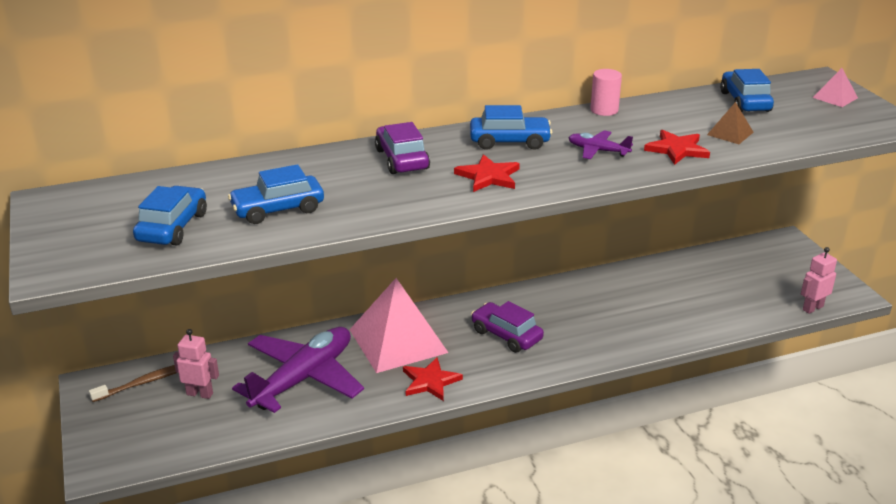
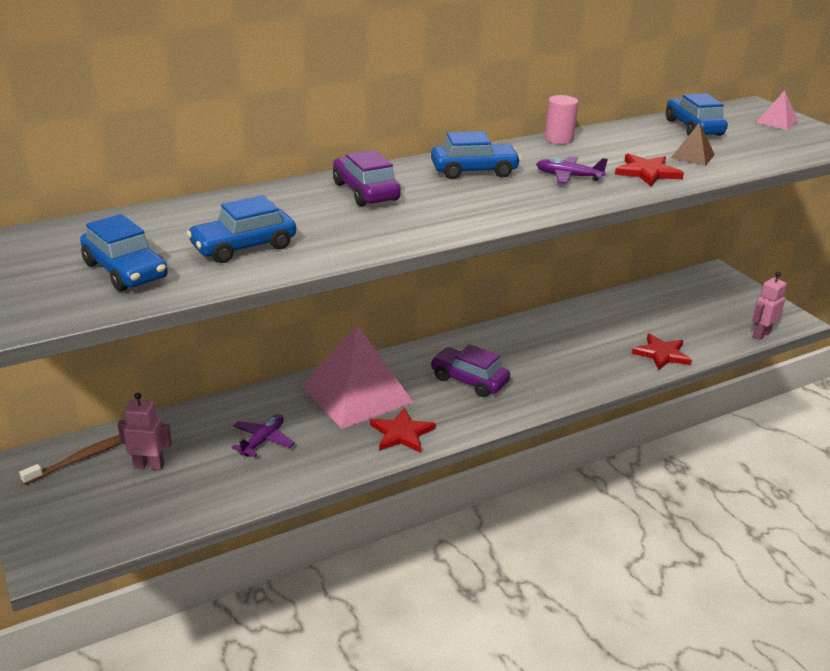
camera: 10 degrees left, 0 degrees up
(172, 227) = (125, 271): blue car -> blue car turned 135 degrees clockwise
(303, 378) = (263, 440): purple plane -> purple plane, size x0.44
(488, 176) = (465, 205): red star -> red star (661, 354)

